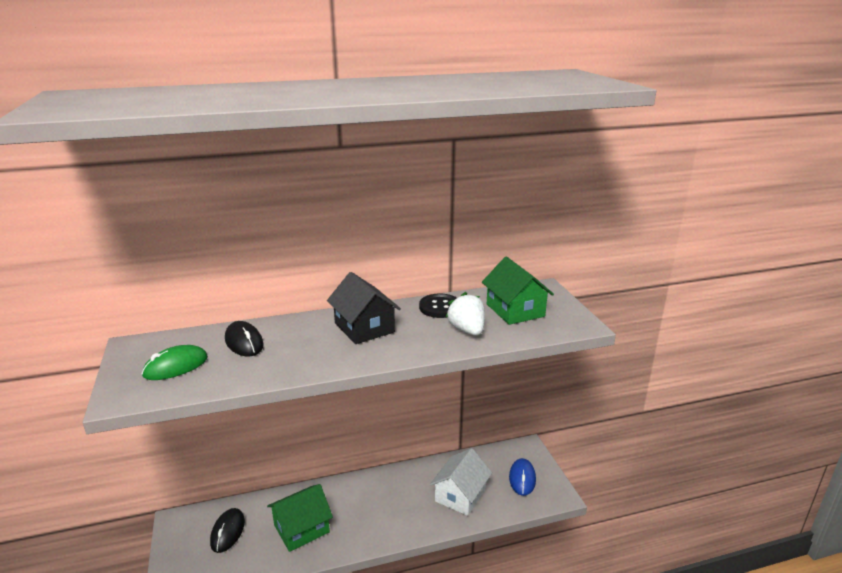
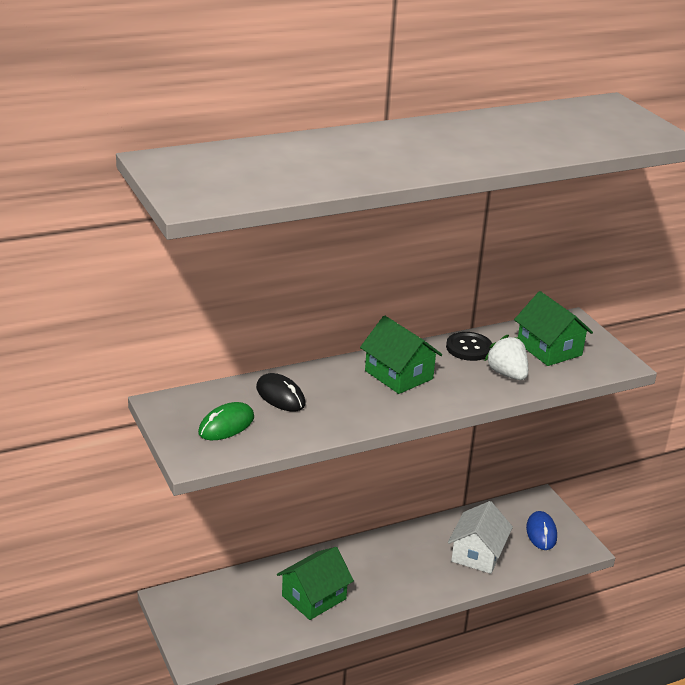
camera: 10 degrees left, 5 degrees up
(227, 532) = (233, 605): black mouse -> none
(364, 327) = (399, 375): black house -> green house

